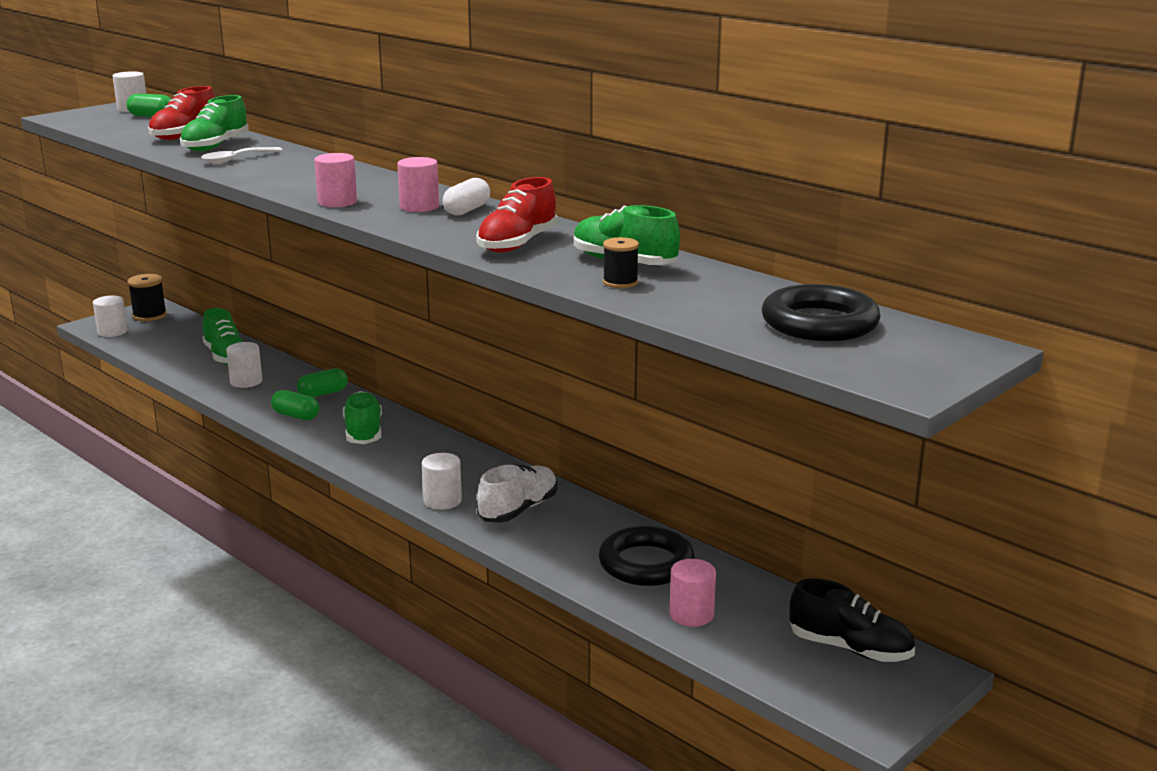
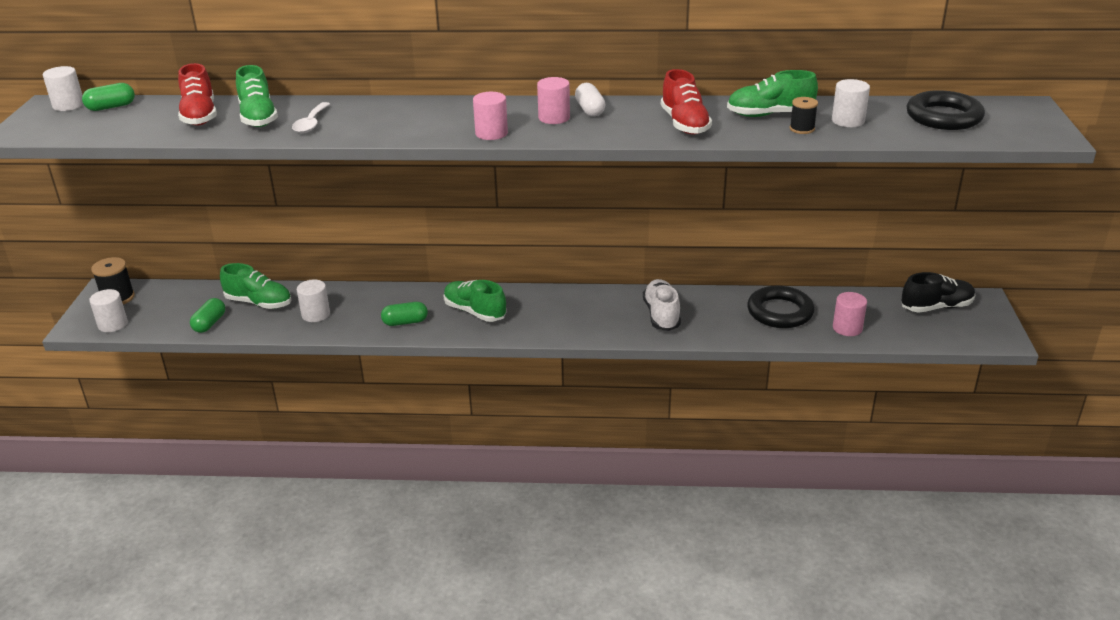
camera: 40 degrees left, 10 degrees up
(323, 394) = (392, 298): green capsule -> green capsule (209, 323)
(442, 500) = (610, 331): white cylinder -> white cylinder (848, 121)

